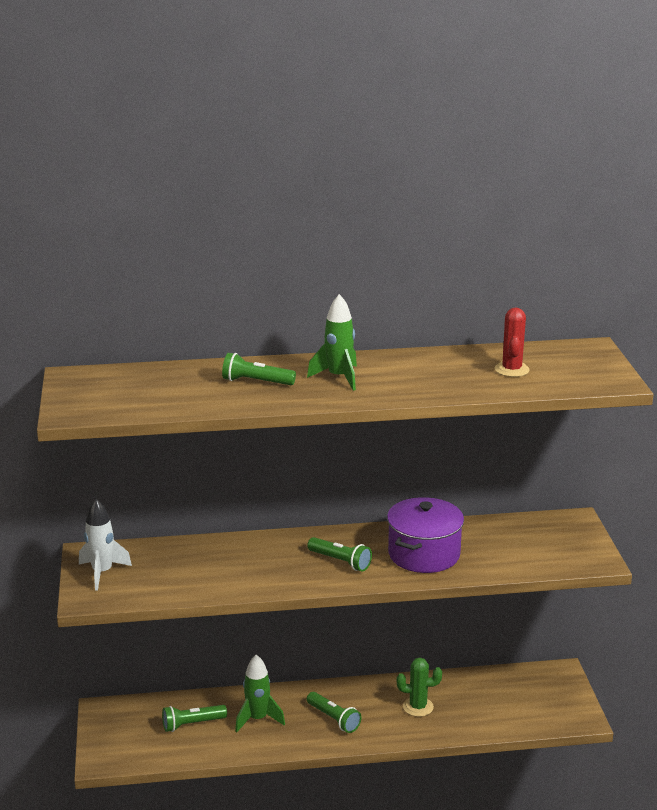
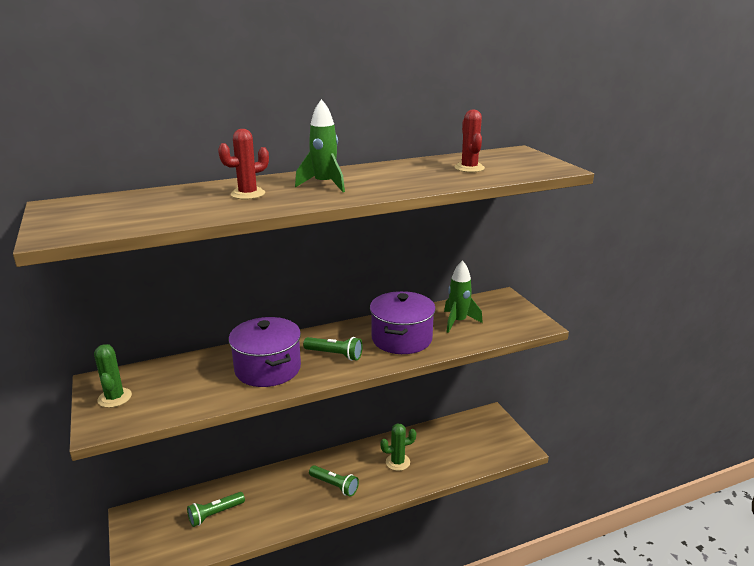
camera: 15 degrees left, 0 degrees up
(102, 573) = (114, 398): white rocket -> green cactus
(256, 382) = (248, 194): green flashlight -> red cactus
(258, 719) = (271, 498): green rocket -> green rocket (458, 322)
(263, 566) = (267, 369): none -> purple pot

